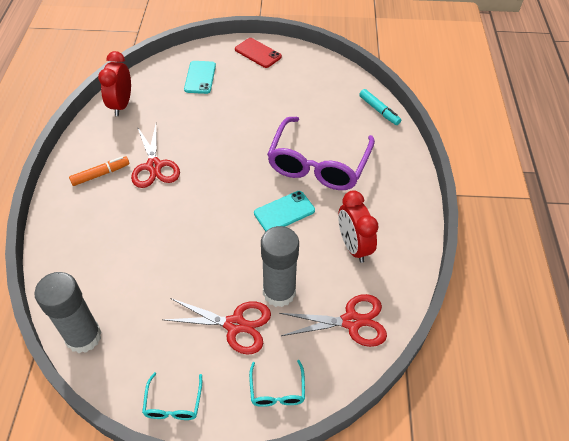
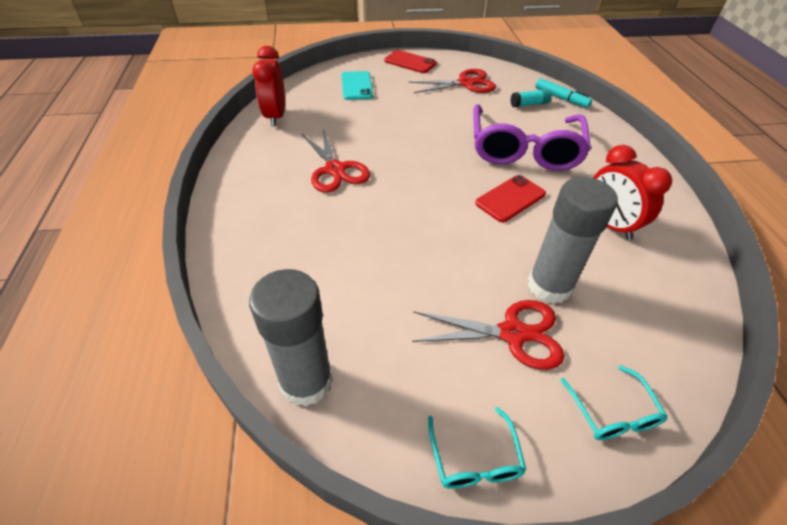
camera: 10 degrees left, 5 degrees down
(100, 174) = (271, 184): orange marker -> none
(284, 212) = (510, 198): turquoise phone -> red phone
(346, 115) = (529, 104): none -> turquoise glue stick
(351, 321) = (657, 308): red scissors -> red scissors (466, 83)

